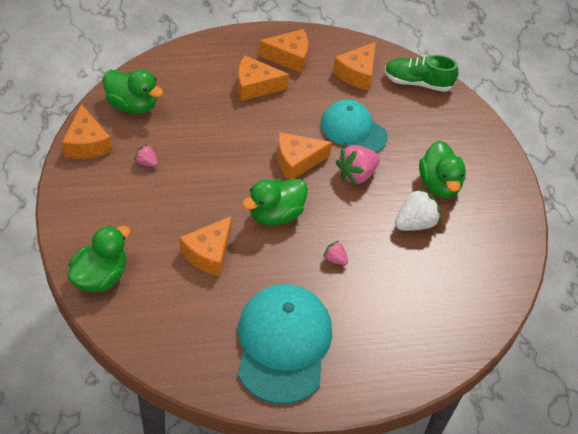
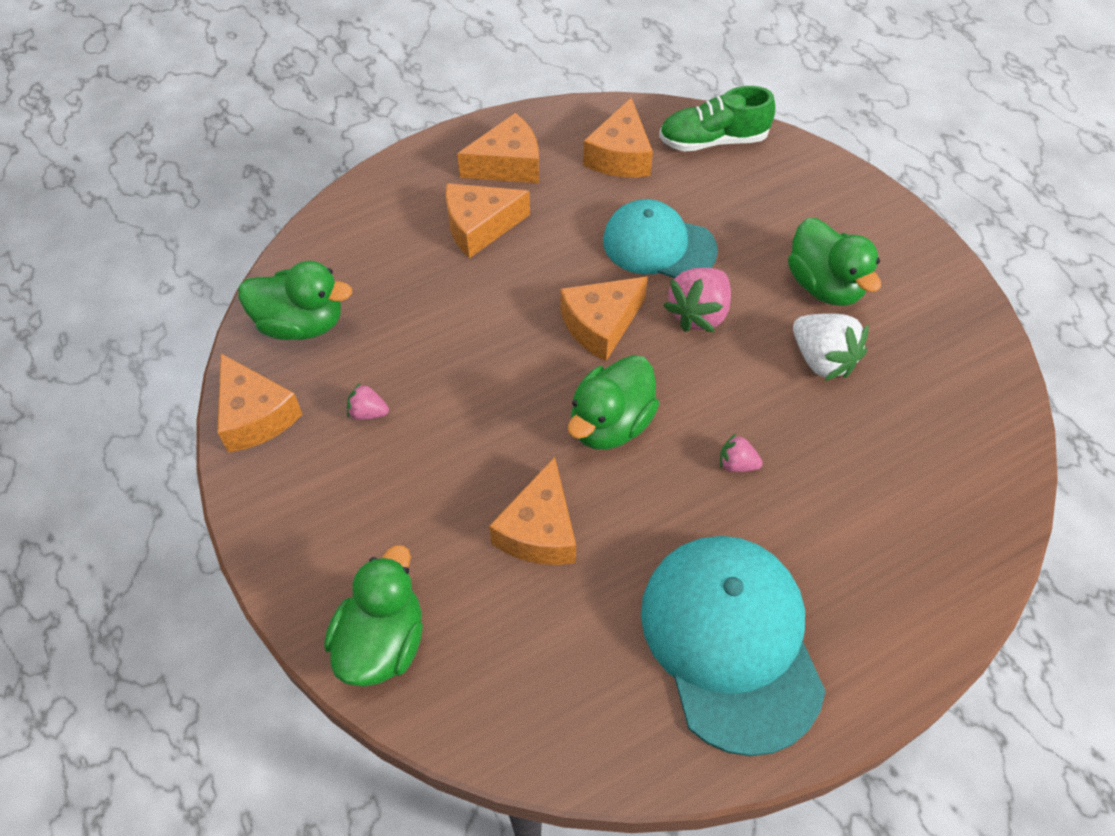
camera: 15 degrees left, 5 degrees up
(415, 223) = (822, 359): white strawberry -> white strawberry turned 105 degrees clockwise

